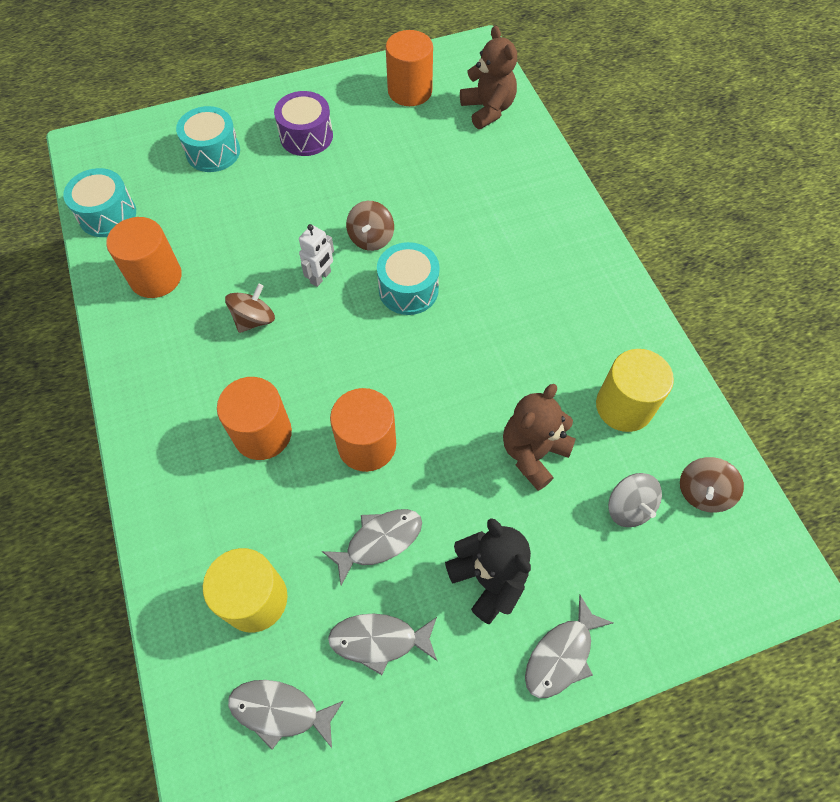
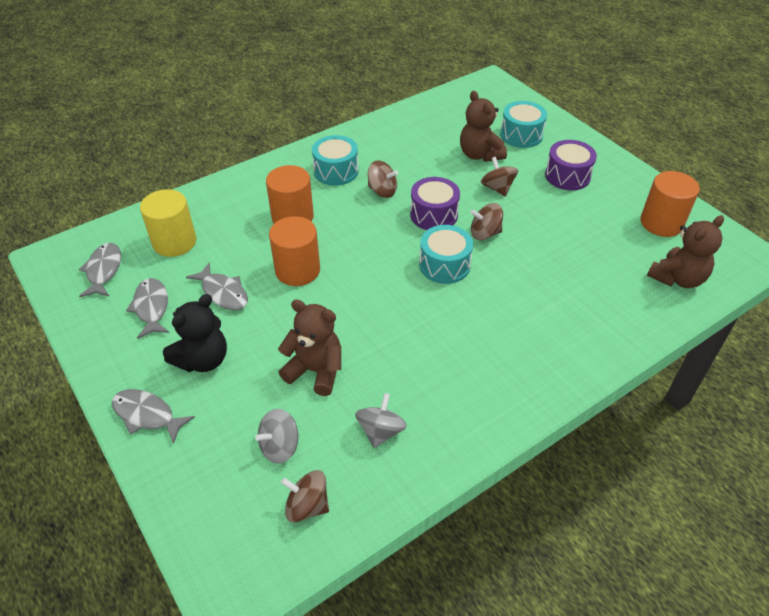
camera: 75 degrees right, 15 degrees down
(107, 214) = (439, 106): turquoise drum -> turquoise drum (336, 171)
(156, 277) = (398, 139): orange cylinder -> none
(230, 202) = (479, 155): none -> brown teddy bear
(300, 204) = (497, 188): none -> brown spinning top
(321, 277) = (433, 215): white robot -> purple drum
(624, 406) = (380, 431): yellow cylinder -> grey spinning top

